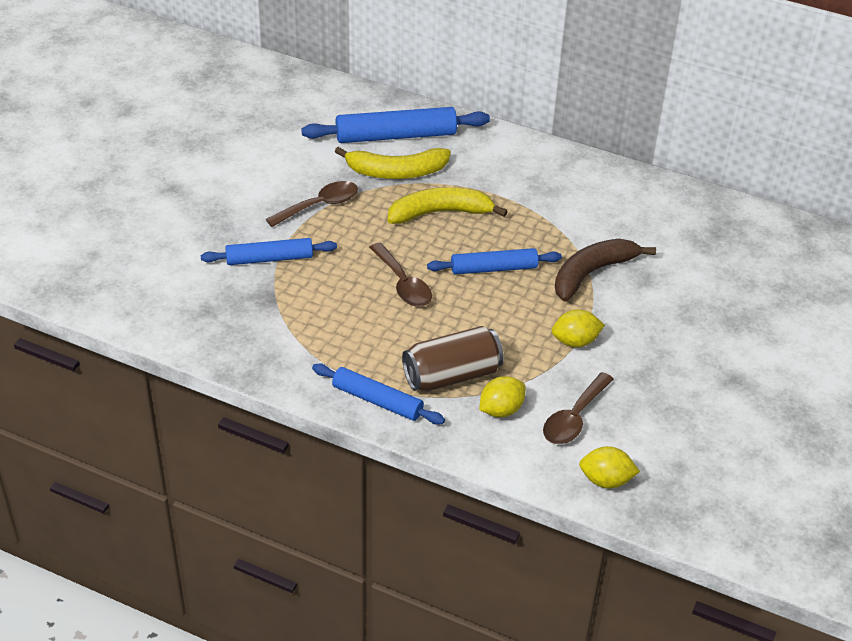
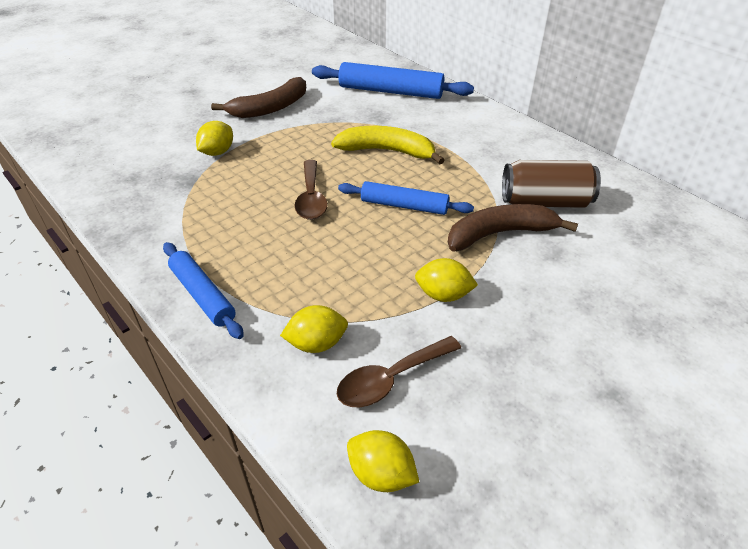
camera: 25 degrees right, 0 degrees up
(269, 259) = (217, 152): blue rolling pin -> yellow lemon
(281, 190) = (270, 108): none -> brown banana
(319, 206) = (290, 124): brown spoon -> none
(396, 172) = (372, 115): yellow banana -> none
(452, 375) = (293, 292): brown can -> brown can (545, 202)

